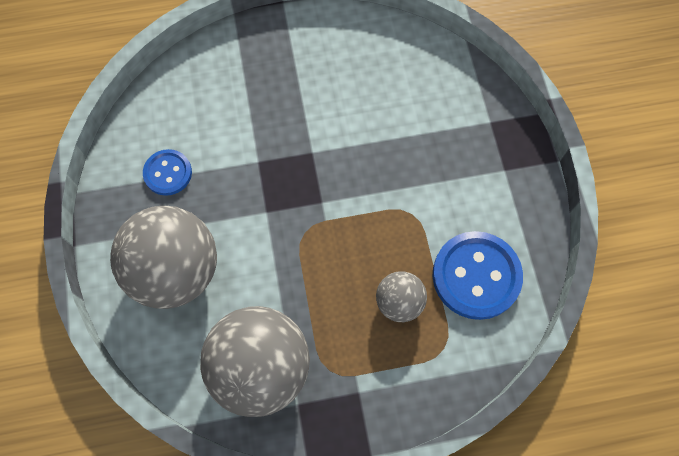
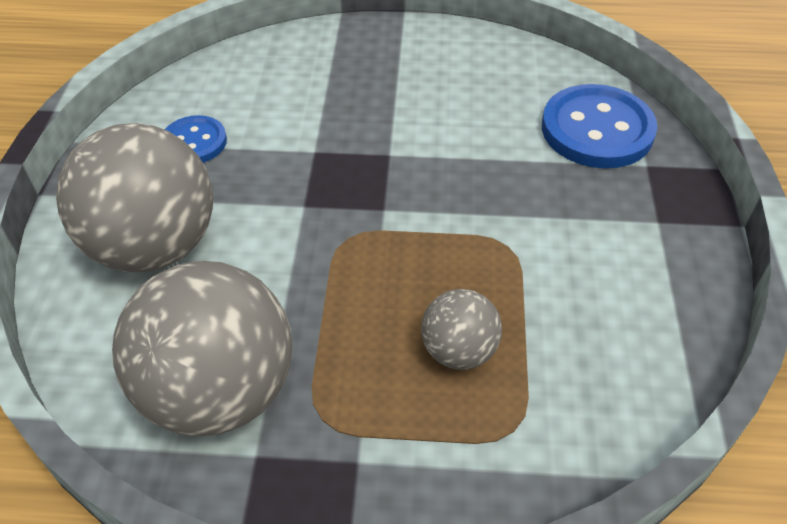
camera: 15 degrees right, 20 degrees down
(476, 276) = (588, 342): blue button -> blue button (597, 130)

